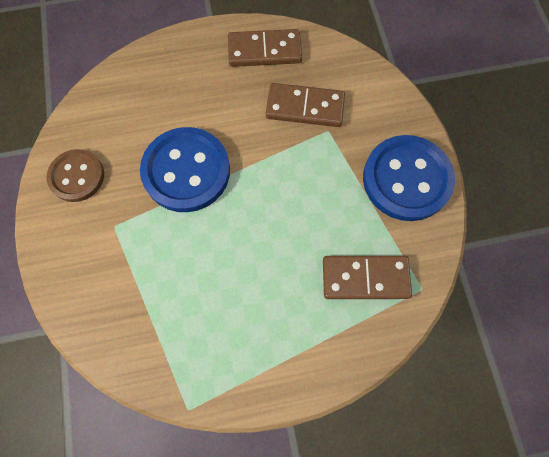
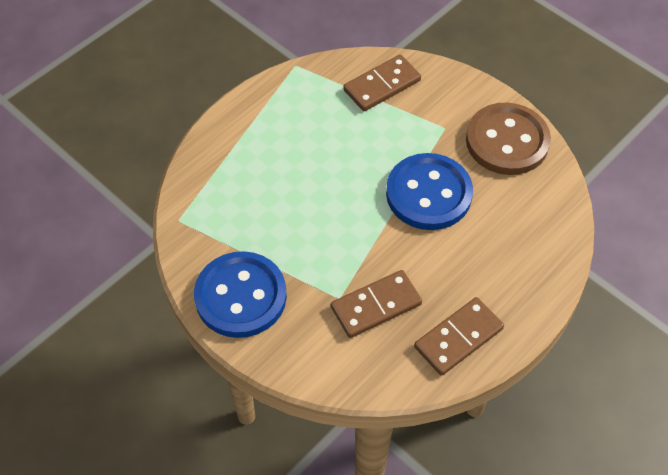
camera: 145 degrees right, 15 degrees down
(77, 176) = (507, 141): brown button -> brown button, size x1.62
(365, 278) = (228, 202): brown domino -> brown domino (382, 85)

